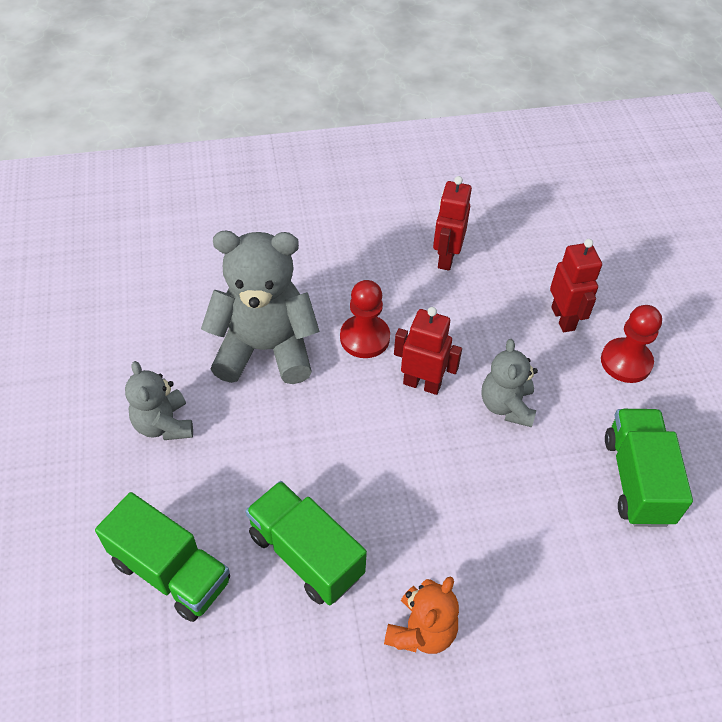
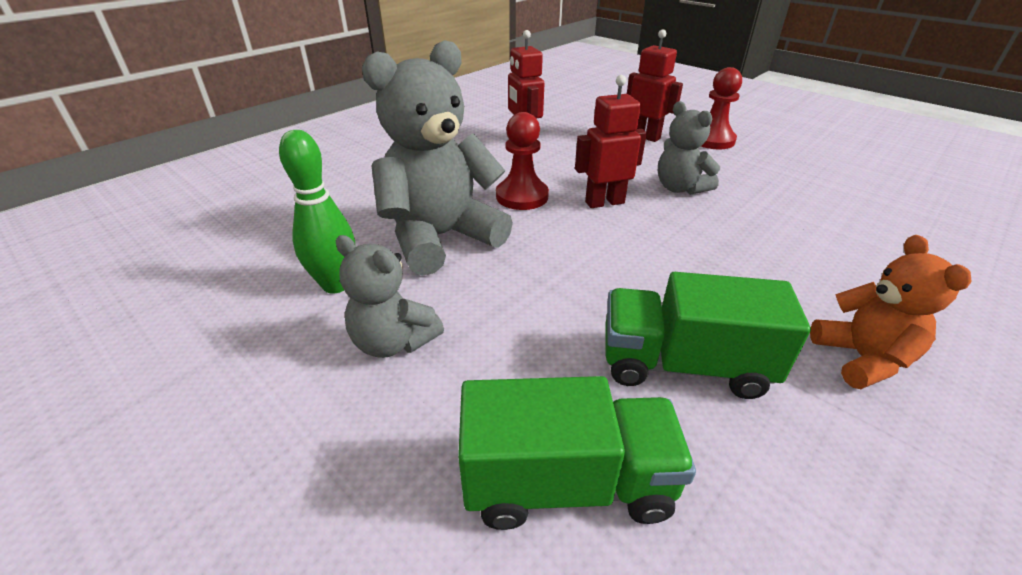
camera: 35 degrees left, 15 degrees down
(167, 355) = (336, 285): none -> green bowling pin
(637, 479) = (815, 186): green truck -> none

